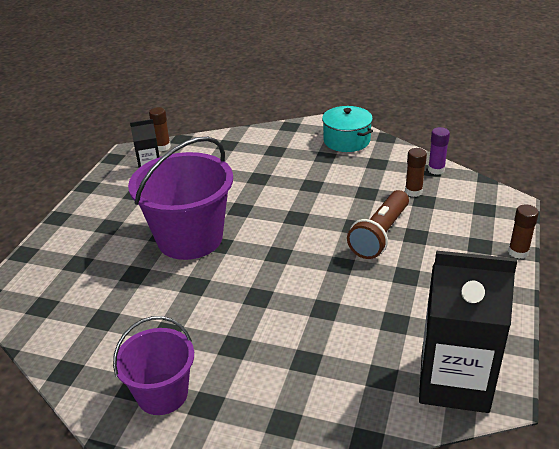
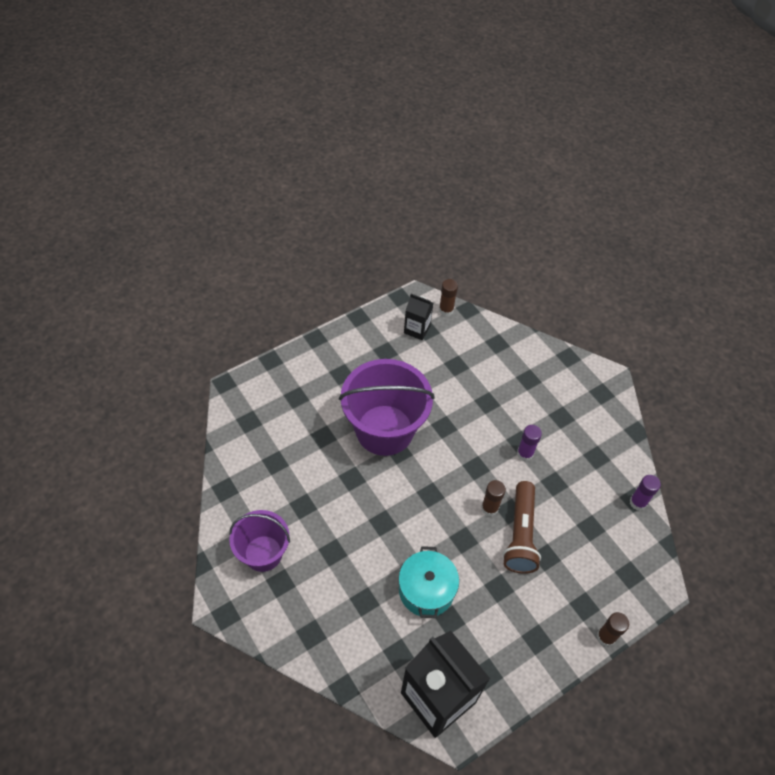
camera: 35 degrees right, 20 degrees up
(324, 189) = (525, 453): none -> purple glue stick
(346, 140) = (598, 411): turquoise pot -> turquoise pot (426, 590)
(380, 234) = (520, 534): brown flashlight -> brown flashlight turned 60 degrees counterclockwise
(413, 191) = (592, 511): brown glue stick -> brown glue stick (489, 508)

